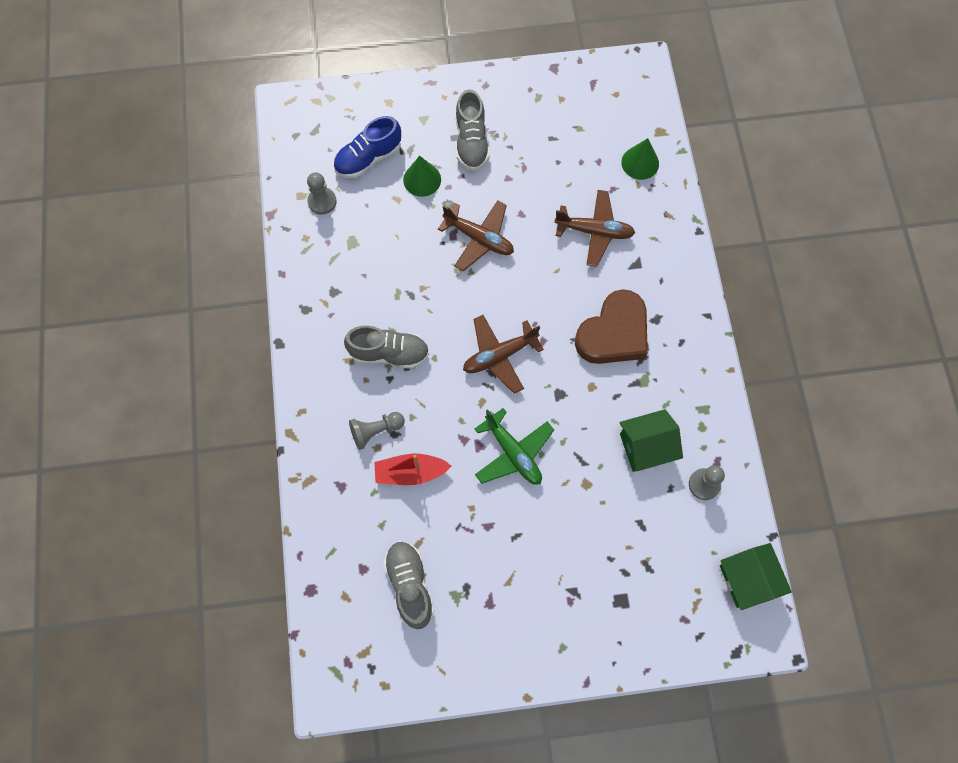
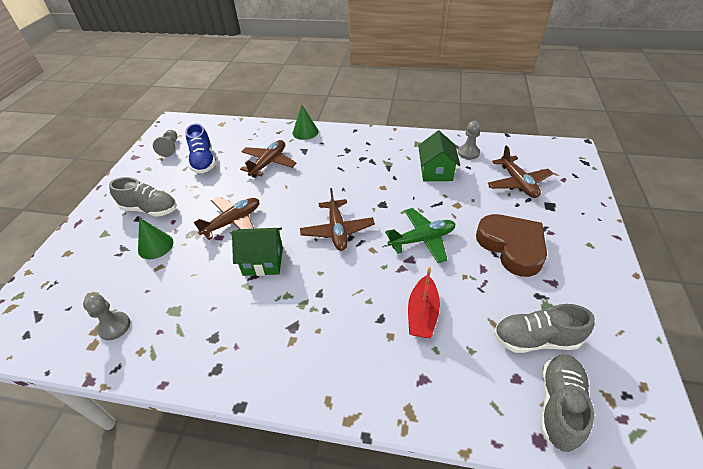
camera: 70 degrees left, 25 degrees down
(368, 158) = (104, 279): blue shoe -> blue shoe (203, 161)
(376, 431) = (373, 333): grey pawn -> grey pawn (170, 148)
(389, 353) = (300, 305): grey shoe -> grey shoe (559, 405)
(613, 333) = (348, 169): brown heart -> brown heart (512, 247)
(640, 163) = (235, 135): green cone -> green cone (305, 132)
(655, 557) = (518, 183): none -> brown plane
(747, 579) = (535, 149): green house -> green house (263, 261)

